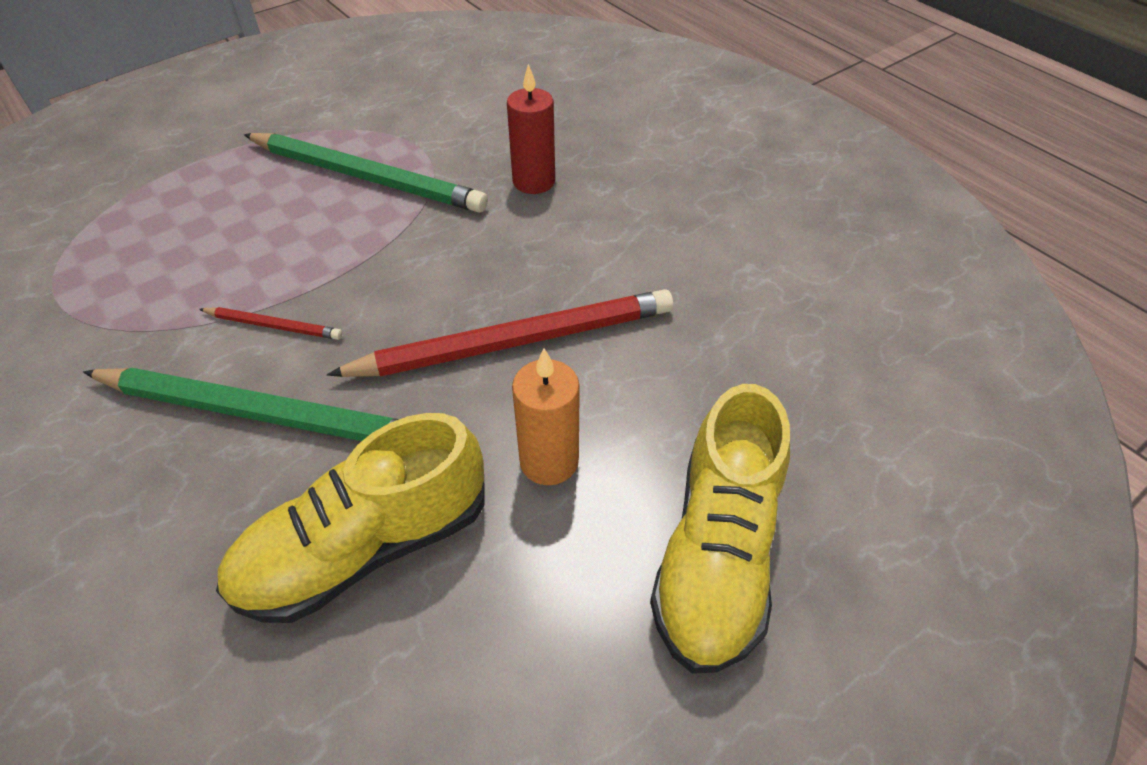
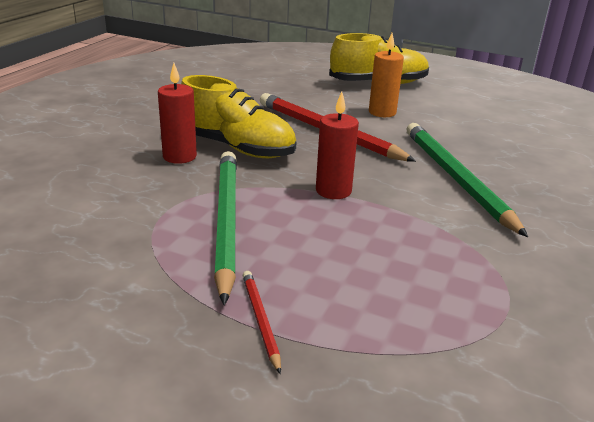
camera: 120 degrees left, 20 degrees down
(274, 325) = (404, 200): red pencil -> red pencil (260, 320)
(350, 273) = (333, 191): none -> red candle
(366, 547) = (469, 135): yellow shoe -> yellow shoe (237, 148)

